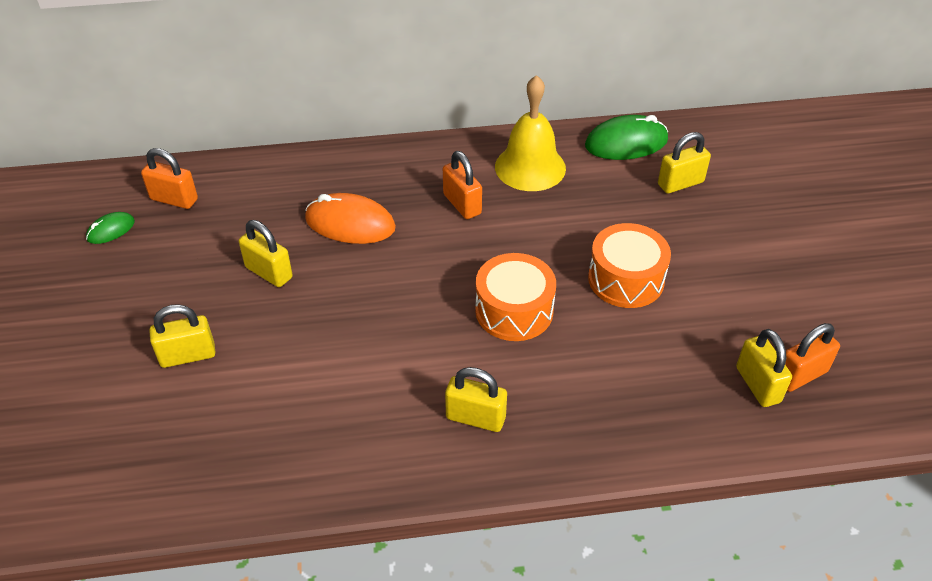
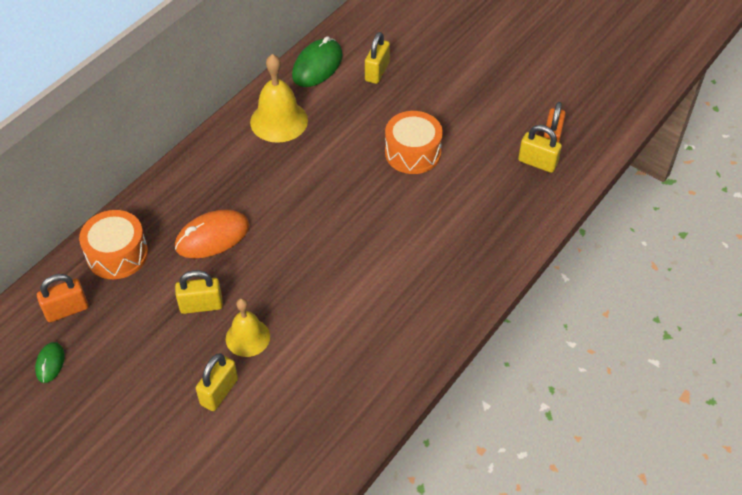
camera: 45 degrees left, 5 degrees up
(268, 329) = (247, 337): none -> yellow bell
(462, 204) = (267, 174): orange padlock -> none
(475, 417) = (425, 290): yellow padlock -> none
(514, 310) = (375, 216): orange drum -> orange drum (117, 254)

